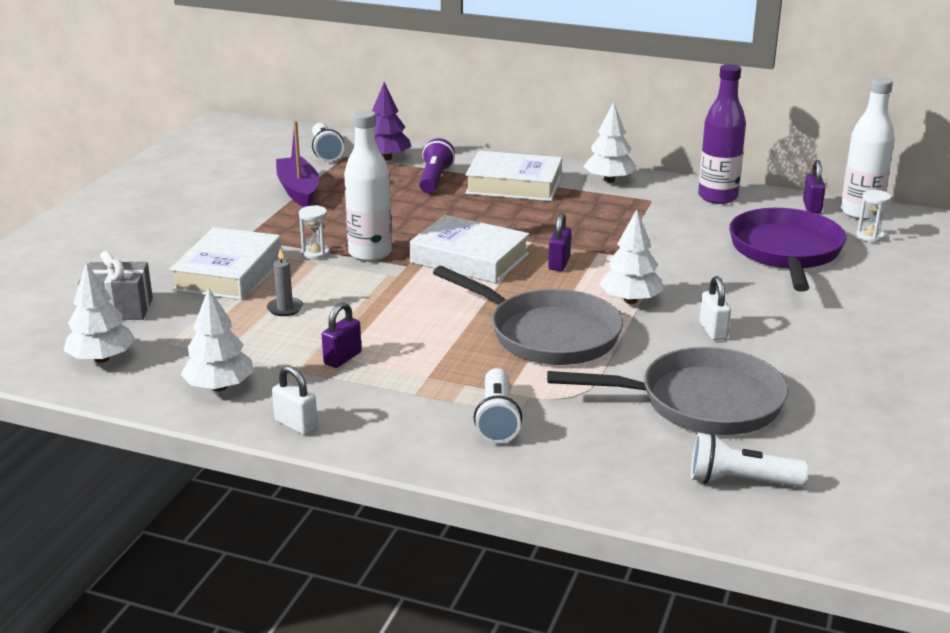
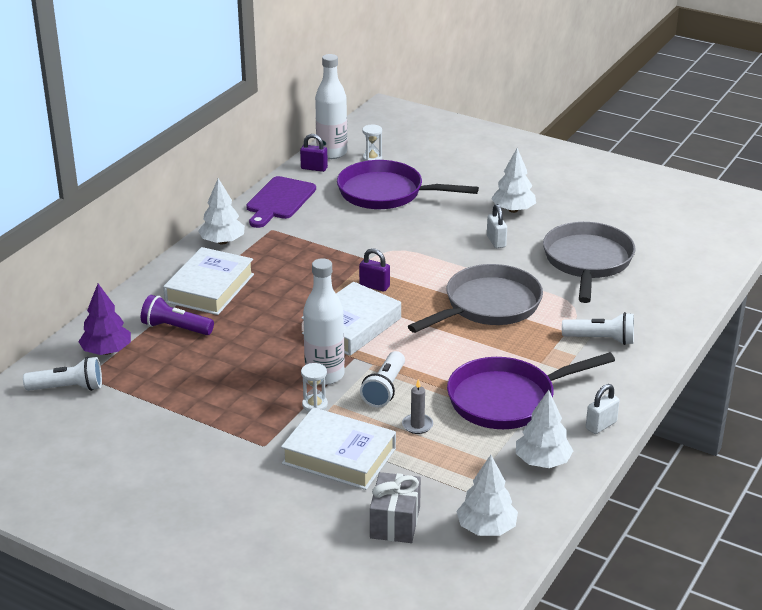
camera: 80 degrees left, 5 degrees up
(298, 190) = (163, 409): purple boat -> none
(342, 358) = (507, 399): purple padlock -> purple pan
(630, 300) = (444, 265): white tree -> white tree (513, 210)
(713, 331) = (496, 241): white padlock -> white padlock turned 75 degrees clockwise
(717, 197) = (279, 201): purple bottle -> purple cutting board
(741, 481) = (674, 264): white flashlight -> white flashlight (385, 389)

